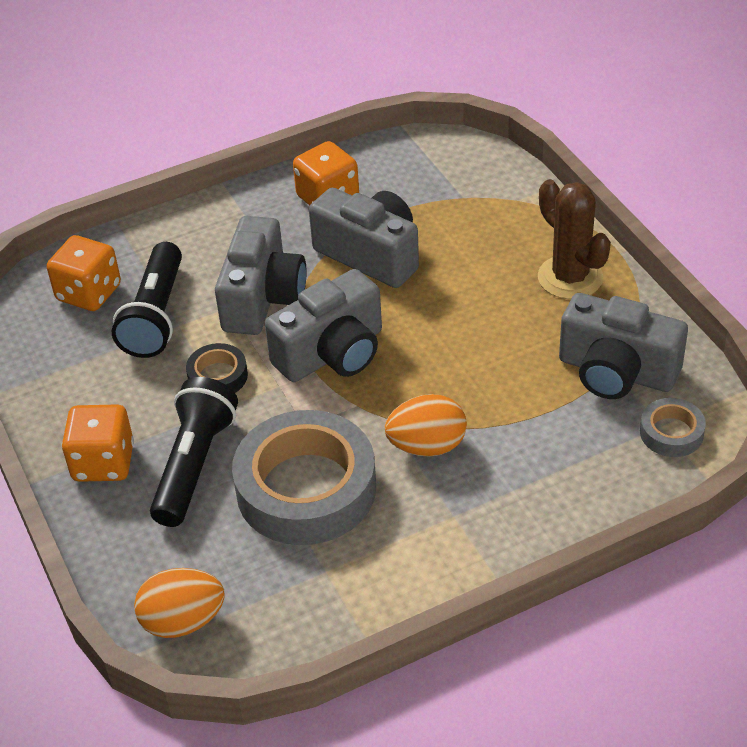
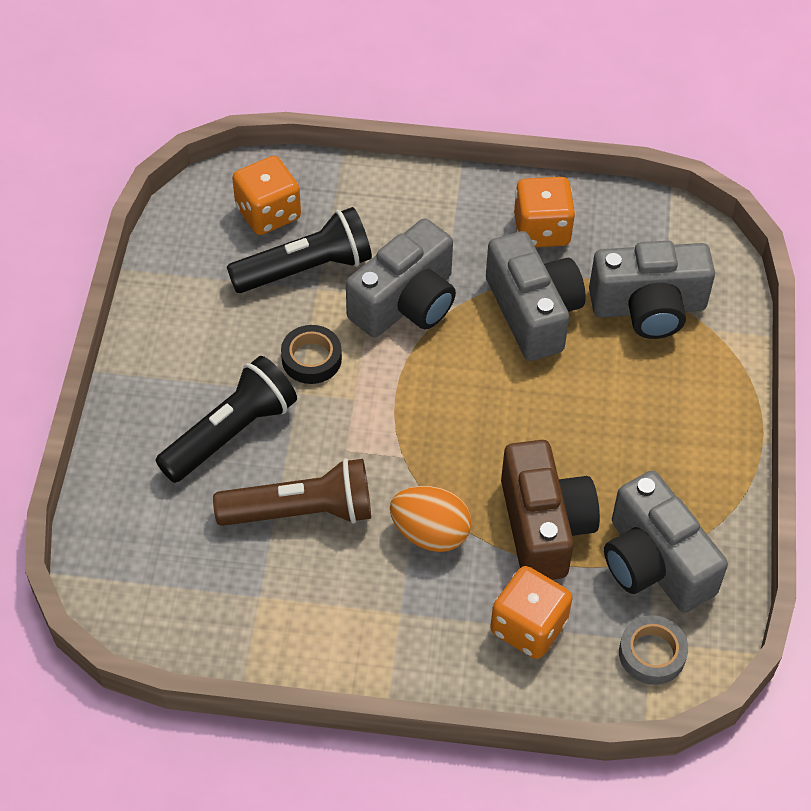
camera: 30 degrees right, 10 degrees up
(103, 463) = (163, 387): orange dice -> orange dice (528, 627)
(156, 316) = (305, 268): black flashlight -> black flashlight turned 150 degrees counterclockwise
(183, 621) = (119, 570): orange egg -> none
(306, 488) = (301, 511): grey tape -> brown flashlight
(332, 353) = (422, 393): grey camera -> grey camera (648, 307)
(511, 392) = (544, 526): none -> brown camera
(570, 277) = (693, 441): brown cactus -> none

